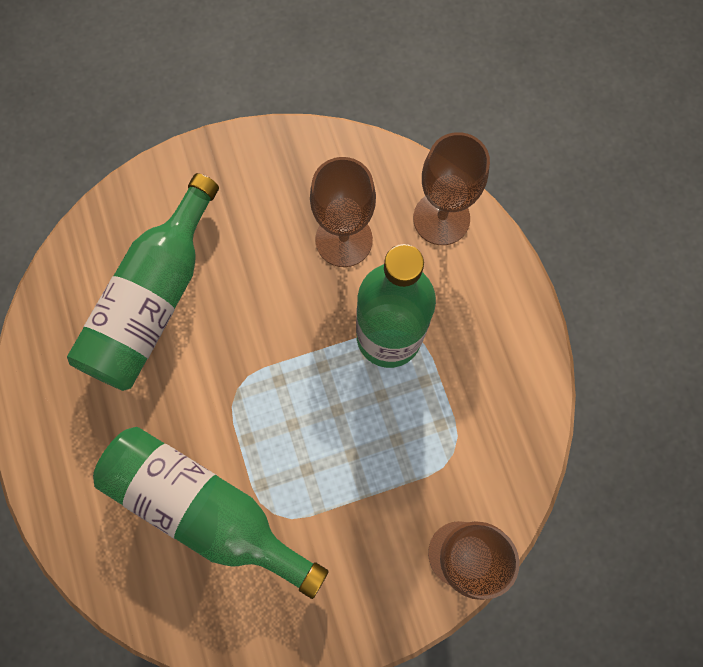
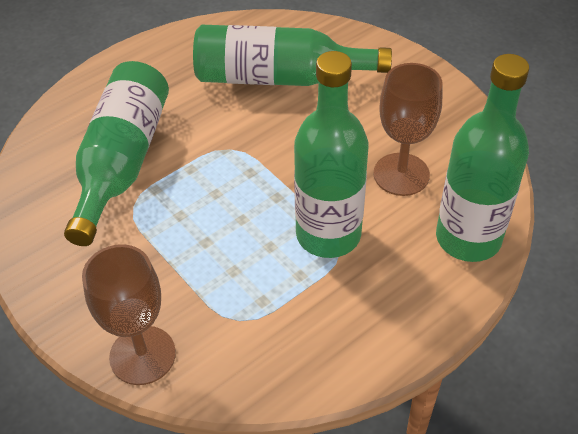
camera: 70 degrees right, 25 degrees down
(441, 218) = (468, 238): brown goblet -> green bottle

